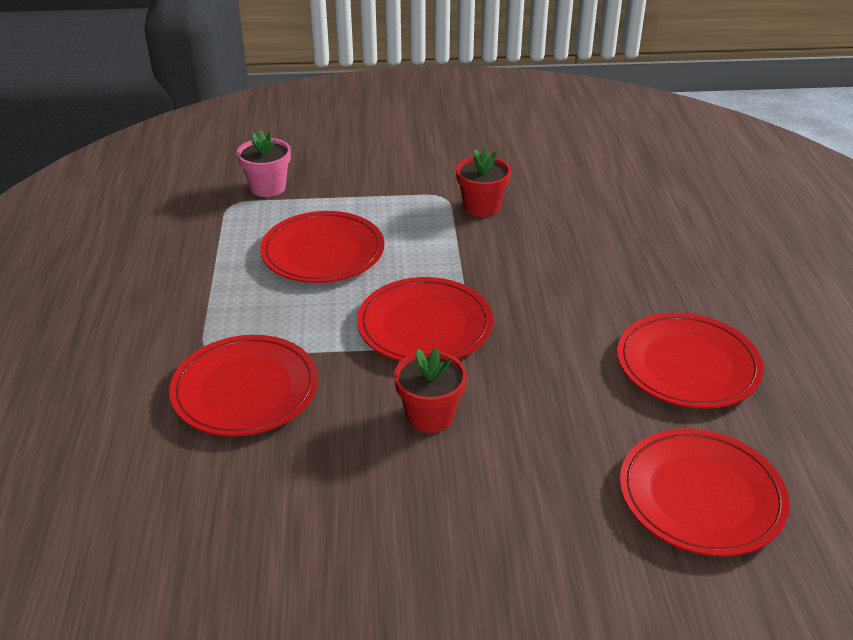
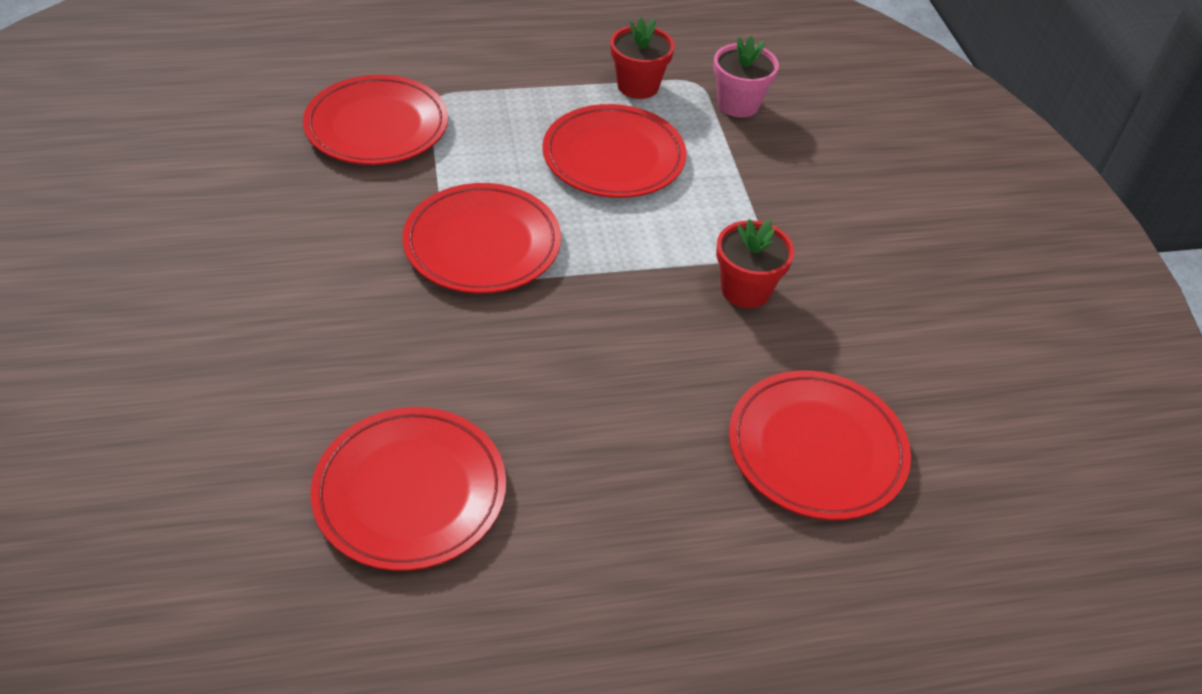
camera: 80 degrees right, 10 degrees up
(430, 416) = (330, 252): red flower pot -> red flower pot (638, 86)
(701, 496) = (178, 478): red plate -> red plate (816, 448)

